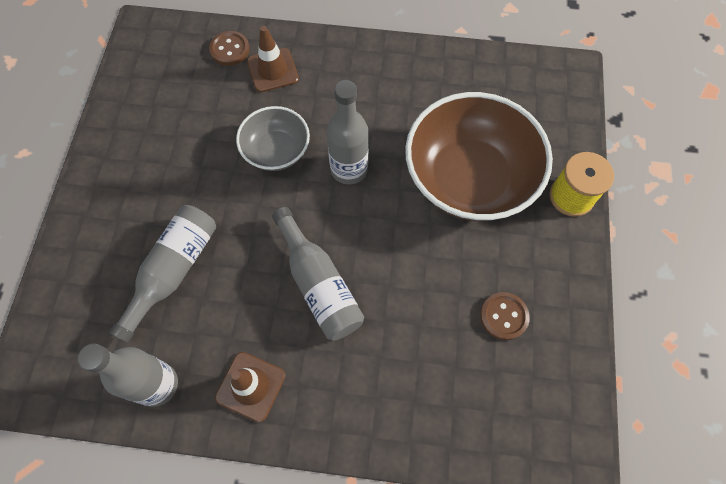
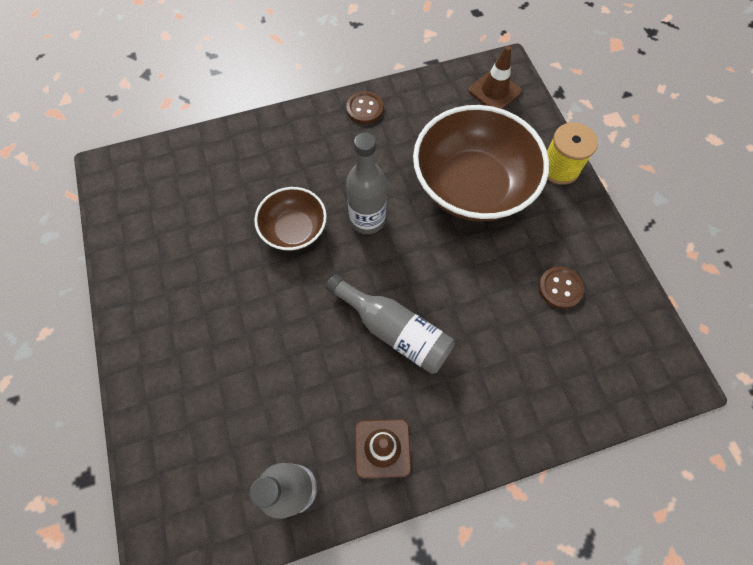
camera: 25 degrees left, 0 degrees up
(173, 271) = (256, 378): grey bottle -> none
(230, 49) = (203, 157): brown button -> brown button (365, 109)
(273, 70) = (253, 160): brown traffic cone -> brown traffic cone (494, 91)
(276, 151) = (294, 230): grey bowl -> brown bowl

